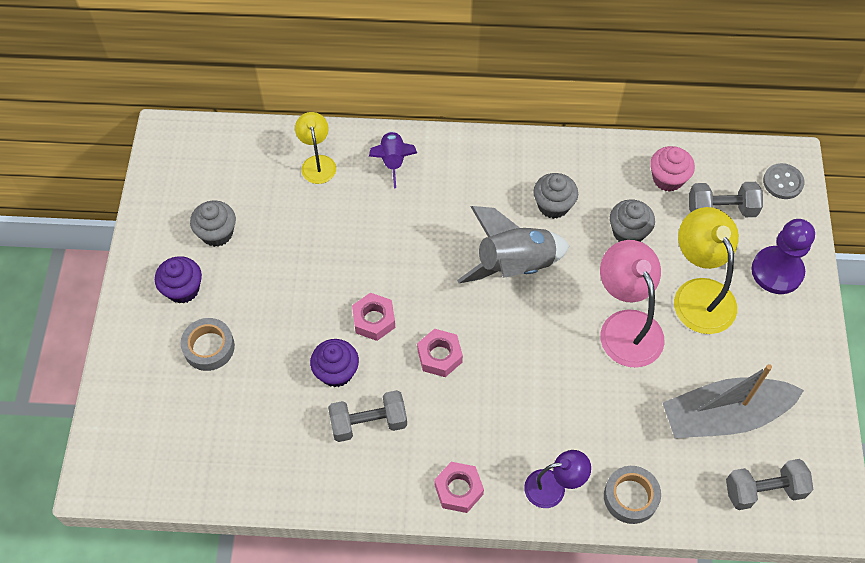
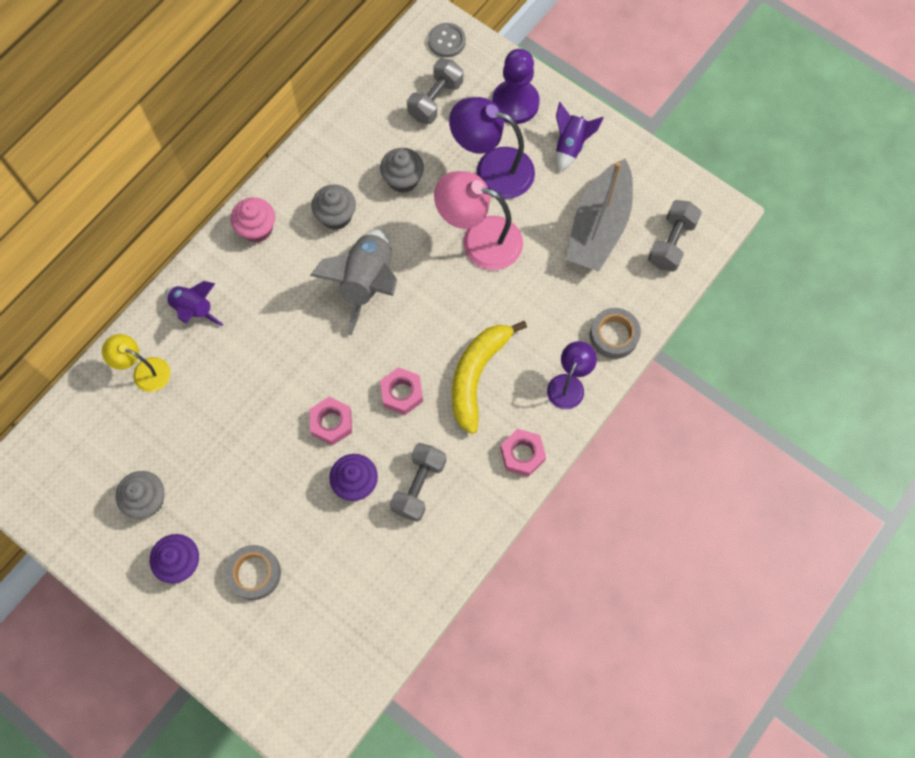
camera: 55 degrees left, 10 degrees up
(501, 405) = (477, 375): none -> yellow banana
(667, 179) = (379, 117): pink cupcake -> pink cupcake (257, 228)
(699, 294) = (492, 169): yellow lamp -> purple lamp
(779, 342) = (570, 146): none -> purple rocket

